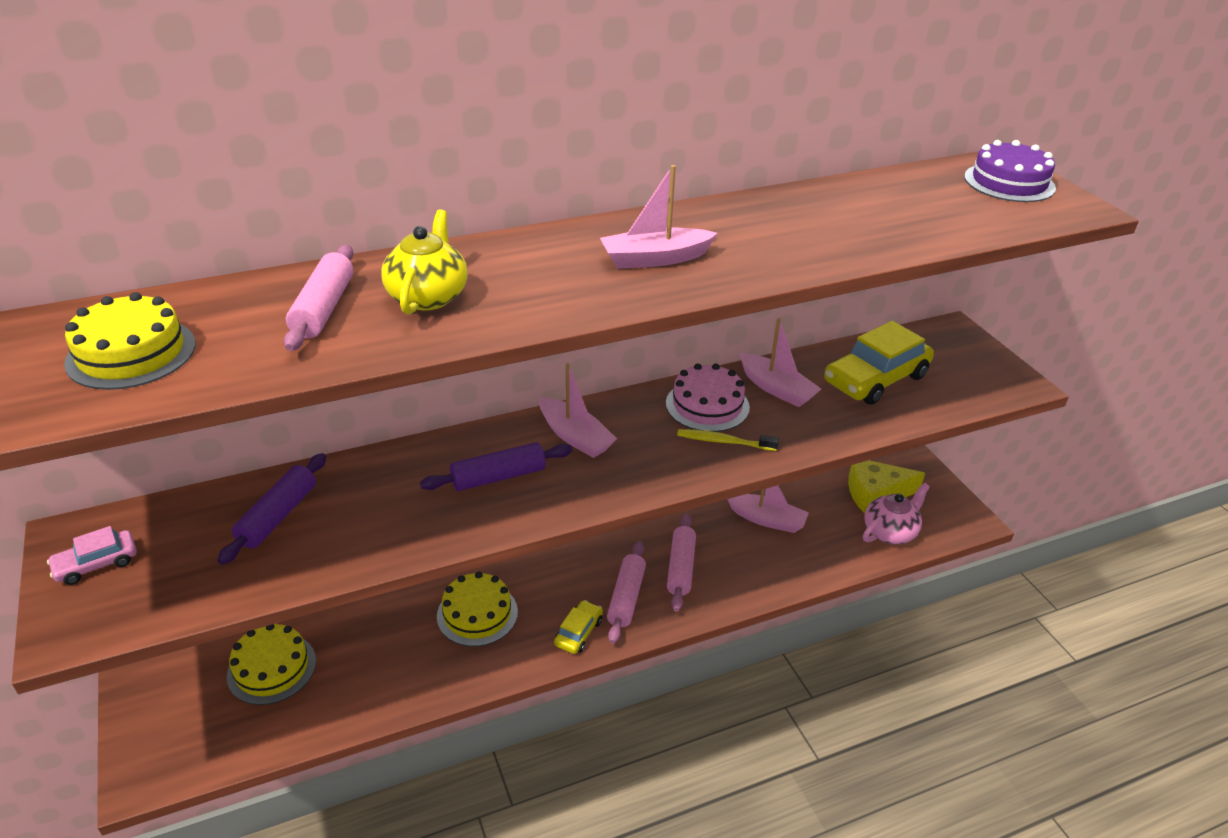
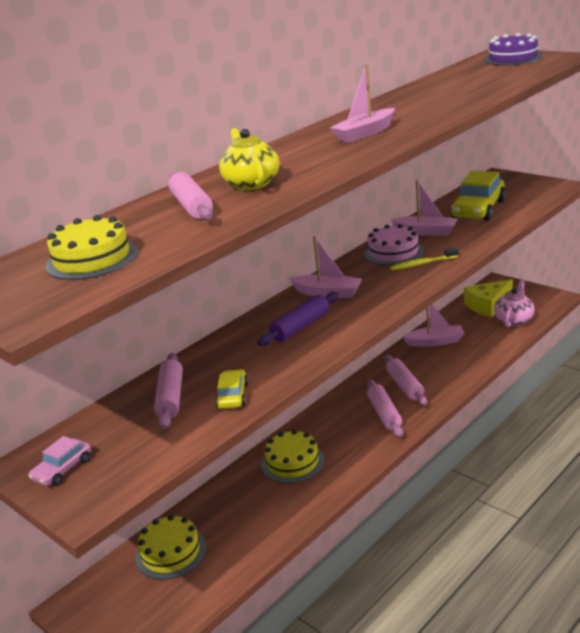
camera: 20 degrees left, 10 degrees down
(278, 516) = (171, 398): purple rolling pin -> pink rolling pin
(579, 632) = (371, 443): yellow car -> yellow car (233, 396)

